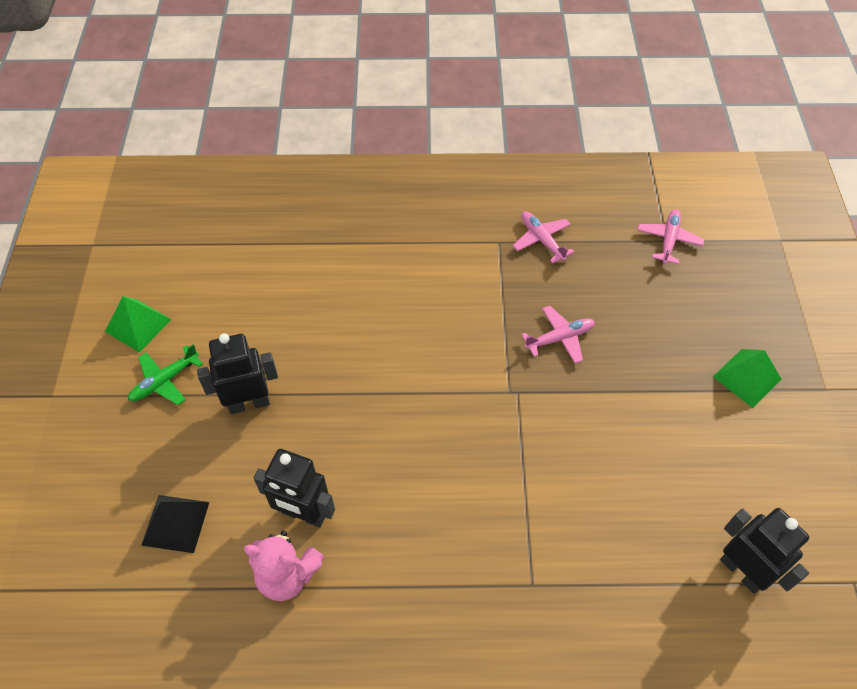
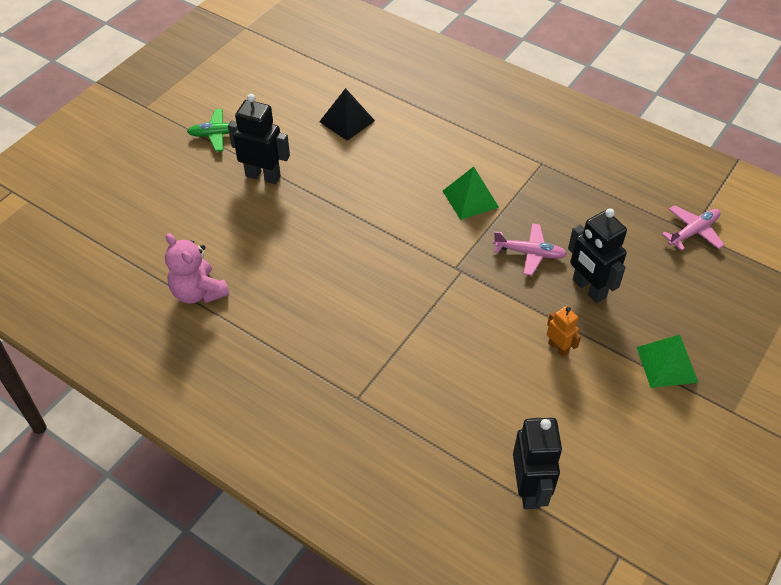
camera: 35 degrees right, 5 degrees down
(138, 325) = (232, 91): green pyramid -> green pyramid (470, 199)
(175, 523) = (156, 222): black pyramid -> black pyramid (347, 121)
(303, 514) = (240, 263): black robot -> black robot (588, 289)
(542, 240) = (579, 179): pink plane -> none
(656, 417) = (558, 348): none -> orange robot

